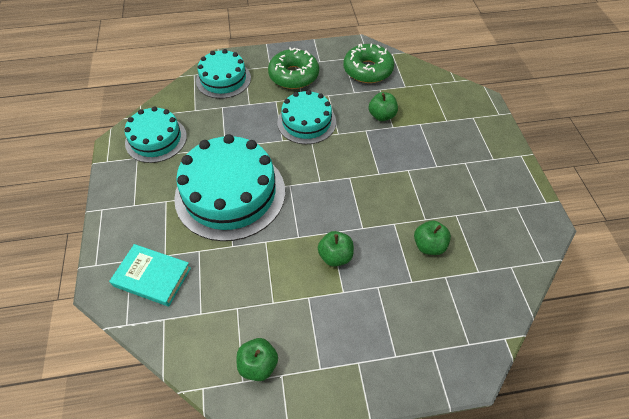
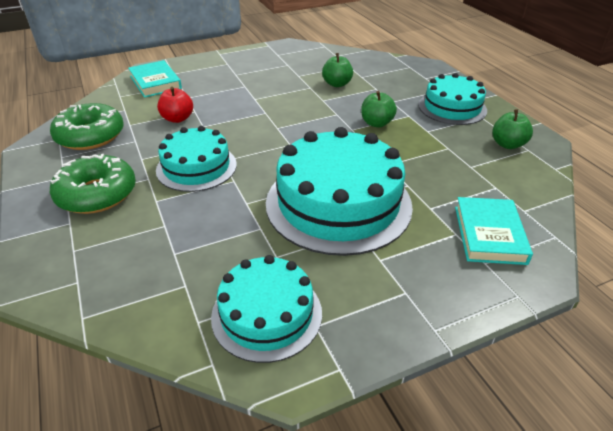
camera: 105 degrees left, 15 degrees down
(223, 79) = (101, 270): turquoise cake -> turquoise cake (452, 107)
(382, 116) = (177, 119): green apple -> red apple
(453, 105) = (155, 82): none -> turquoise book

